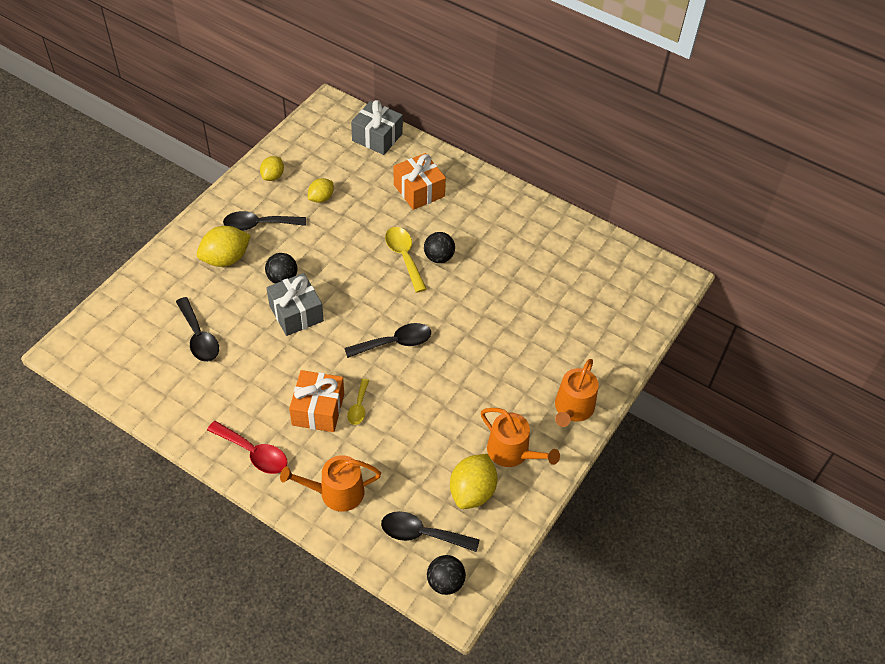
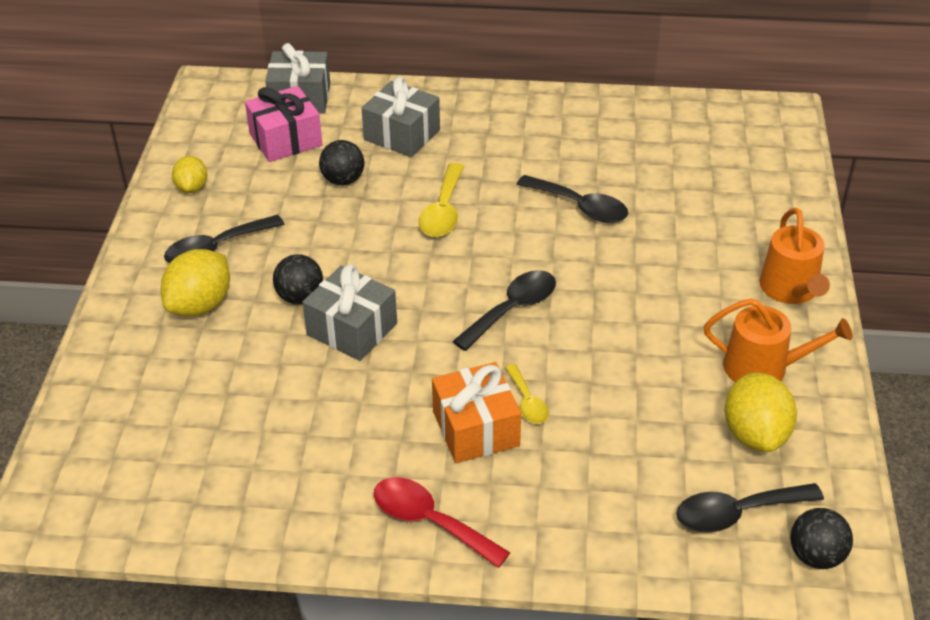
camera: 25 degrees left, 10 degrees down
(199, 337) = (235, 413): black spoon -> black spoon (580, 207)
(253, 453) = (429, 521): red spoon -> red spoon turned 150 degrees counterclockwise
(321, 198) = (279, 188): yellow lemon -> none
(336, 492) = (583, 517): orange watering can -> none
(348, 165) = (285, 140): none -> pink gift
(404, 257) = (443, 211): yellow spoon -> yellow spoon turned 120 degrees counterclockwise
(419, 190) = (402, 135): orange gift -> grey gift
(439, 257) = (488, 195): black ball -> black ball (343, 180)

